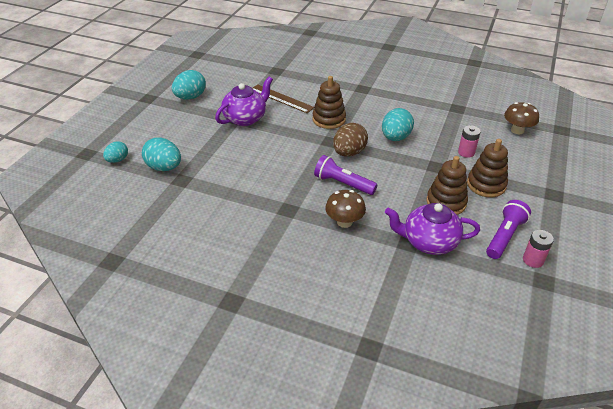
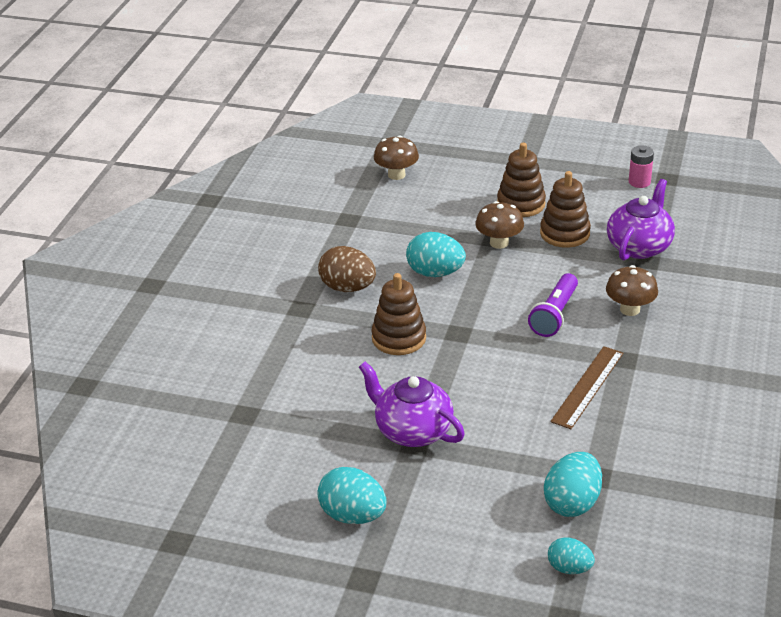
camera: 95 degrees left, 5 degrees down
(281, 98) = (342, 396): brown ruler -> brown ruler (587, 387)
(349, 153) = (482, 313): brown egg -> brown egg (347, 288)
(428, 242) = (639, 246): purple teapot -> purple teapot turned 150 degrees counterclockwise
(432, 168) = (499, 243): none -> brown mushroom
(466, 152) = (456, 215): pink battery -> none
(504, 236) = (609, 196): purple flashlight -> none

